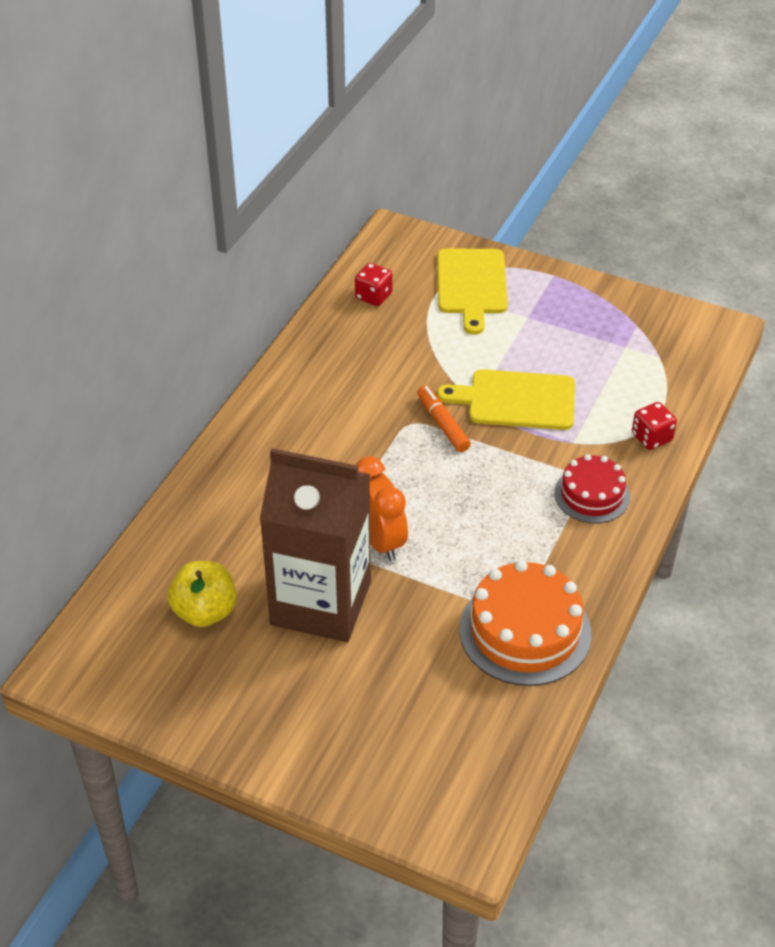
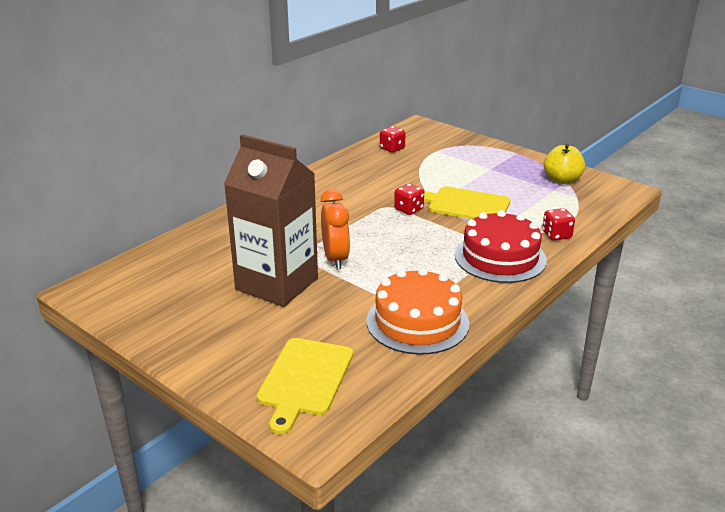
camera: 15 degrees right, 15 degrees down
(205, 612) = (195, 276): yellow apple -> yellow apple (562, 180)
(442, 424) = (408, 209): orange marker -> red dice
(472, 285) = (459, 151): yellow cutting board -> yellow cutting board (304, 379)
(592, 495) = (500, 257): red cake -> red cake, size x1.61

